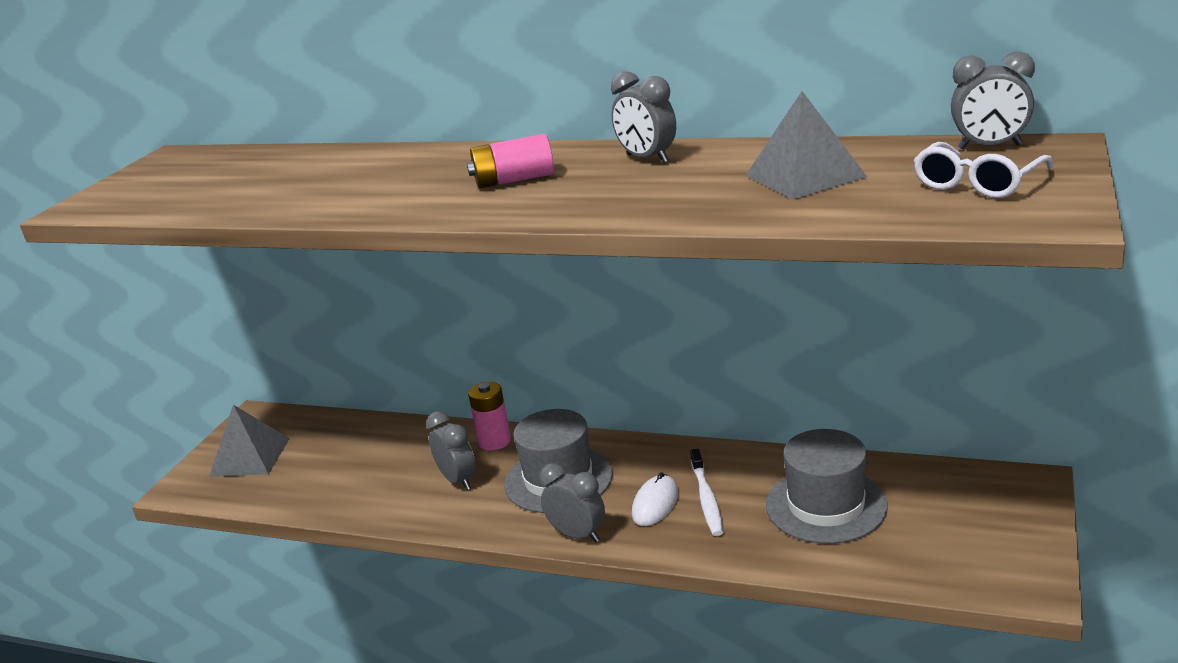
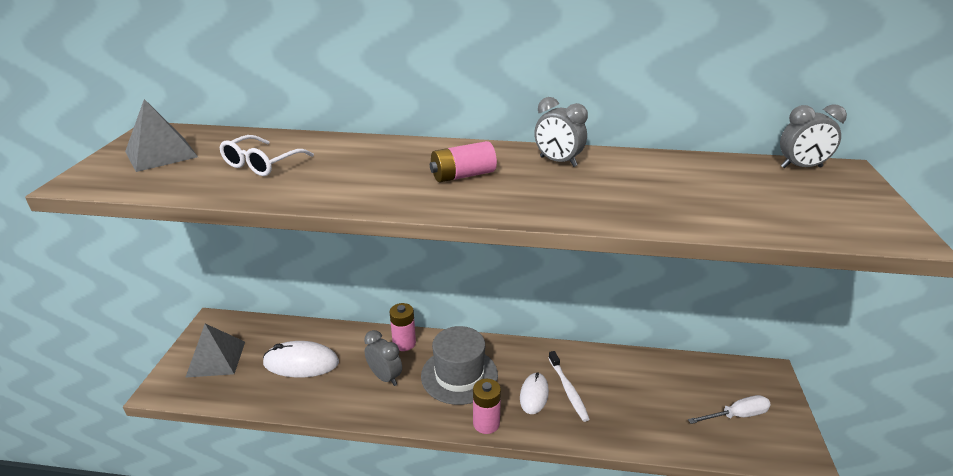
camera: 15 degrees left, 5 degrees up
(354, 463) = (301, 363): none -> white mouse
(577, 535) = (486, 423): grey clock -> pink battery
(804, 176) = (688, 185): grey pyramid -> grey pyramid (161, 154)
(826, 505) = (649, 393): grey hat -> none
(950, 535) = (736, 415): none -> white screwdriver
(977, 183) = (818, 200): white glasses -> white glasses (262, 164)

